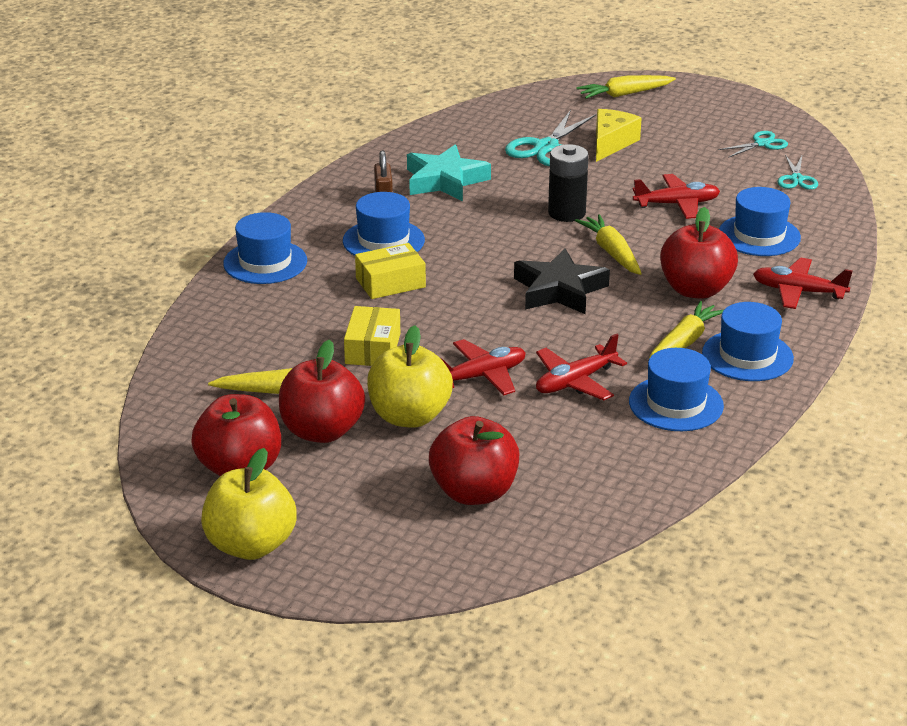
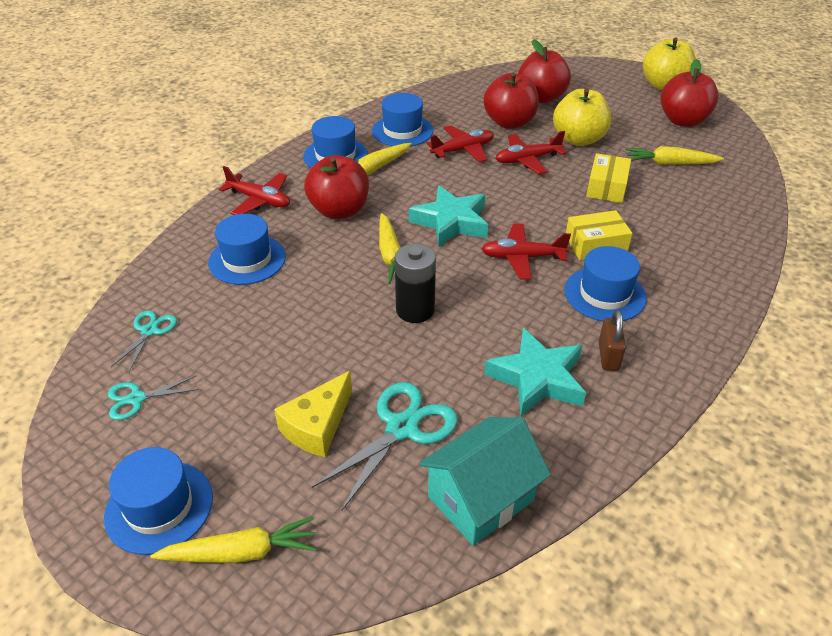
camera: 170 degrees left, 10 degrees up
(265, 262) = (716, 280): blue hat -> blue hat (159, 506)
(322, 431) = (635, 136): red apple -> red apple (509, 122)
(478, 124) = (481, 498): none -> turquoise house
(559, 290) = (451, 222): black star -> turquoise star
(676, 204) = (298, 309): red plane -> red plane (522, 257)

